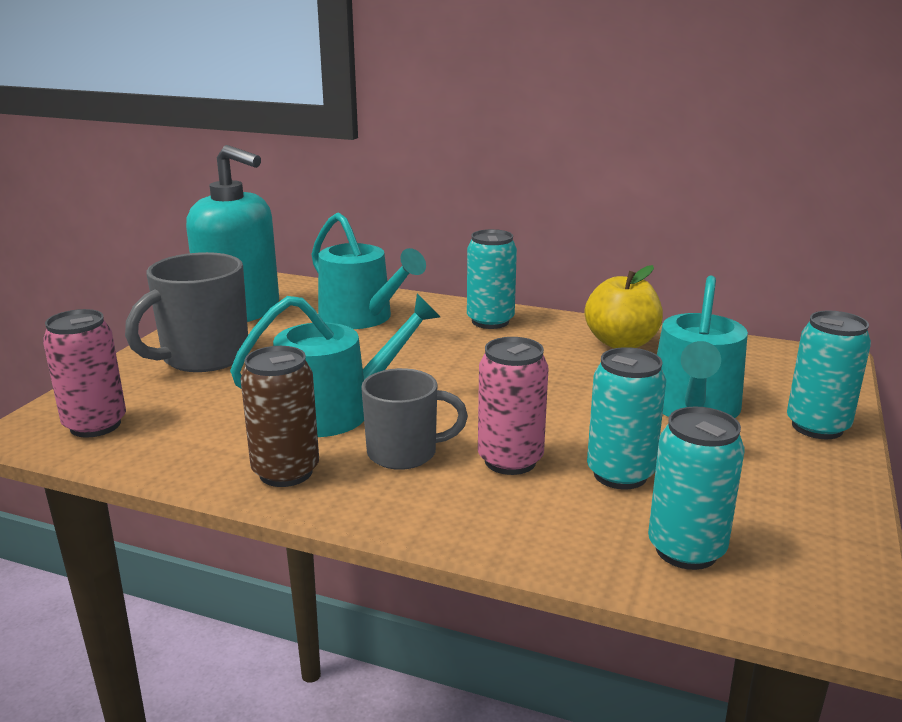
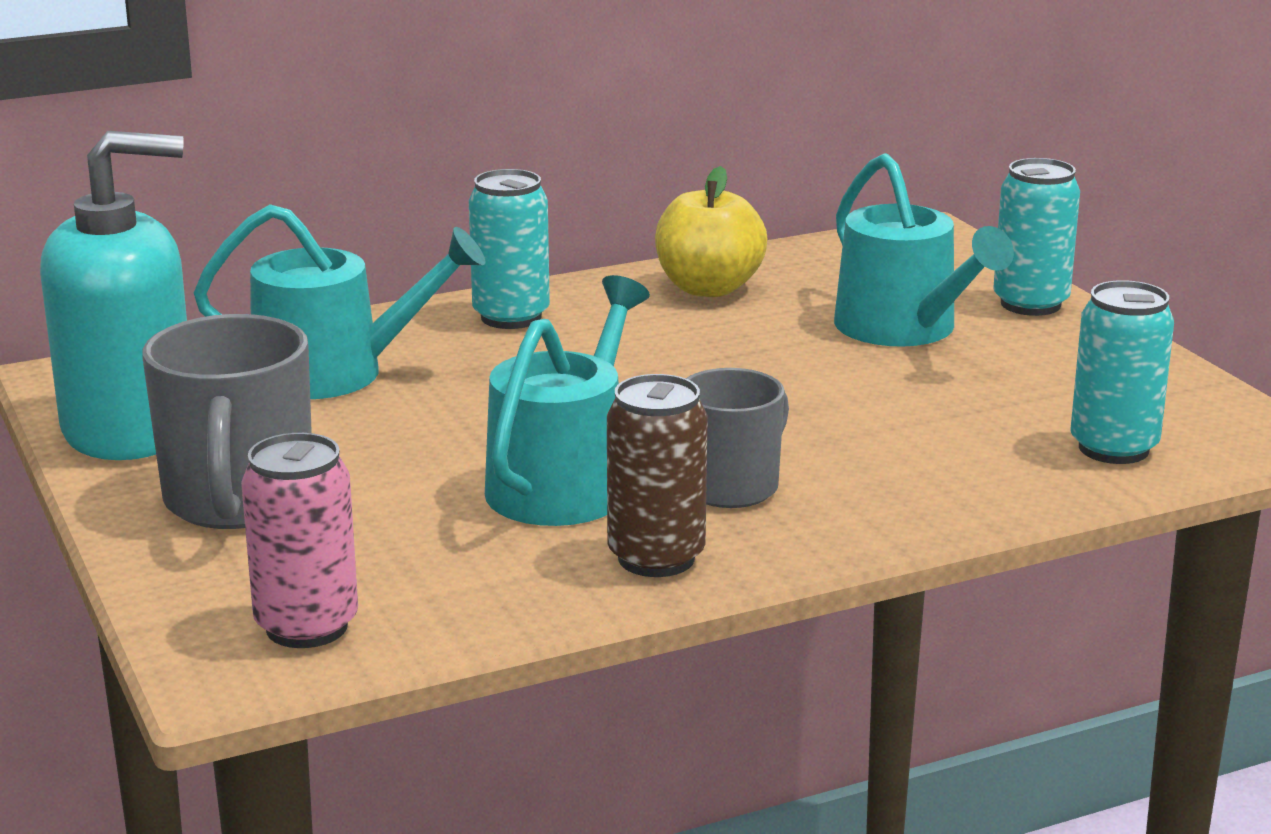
camera: 45 degrees left, 0 degrees up
(510, 461) = (843, 447): pink can -> none
(620, 474) = (957, 415): turquoise can -> none

